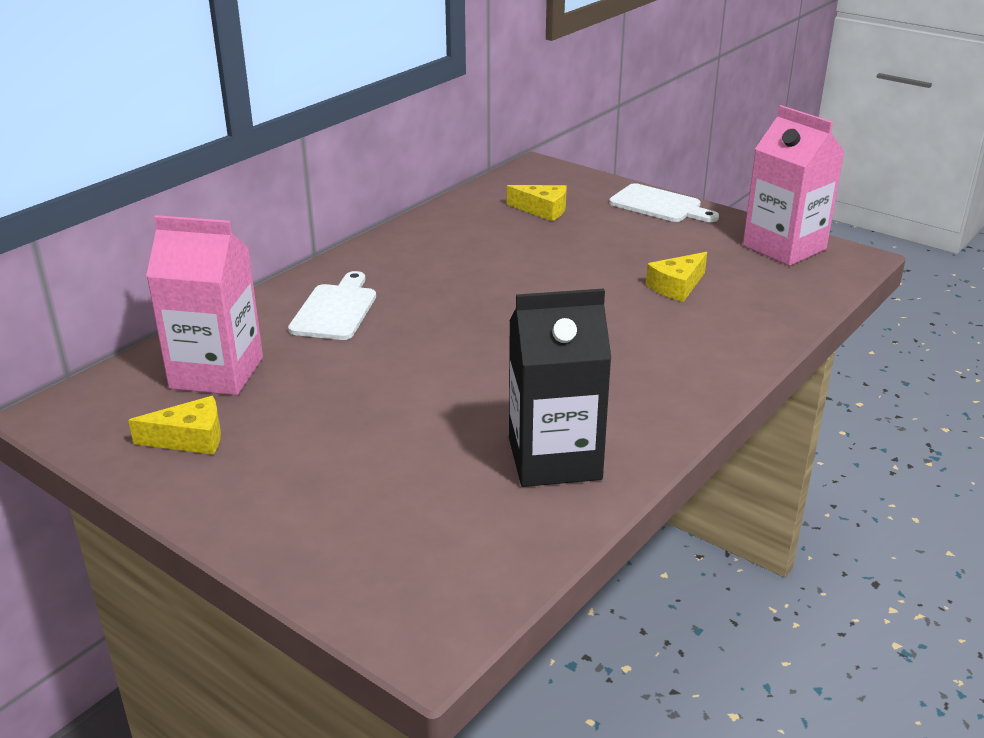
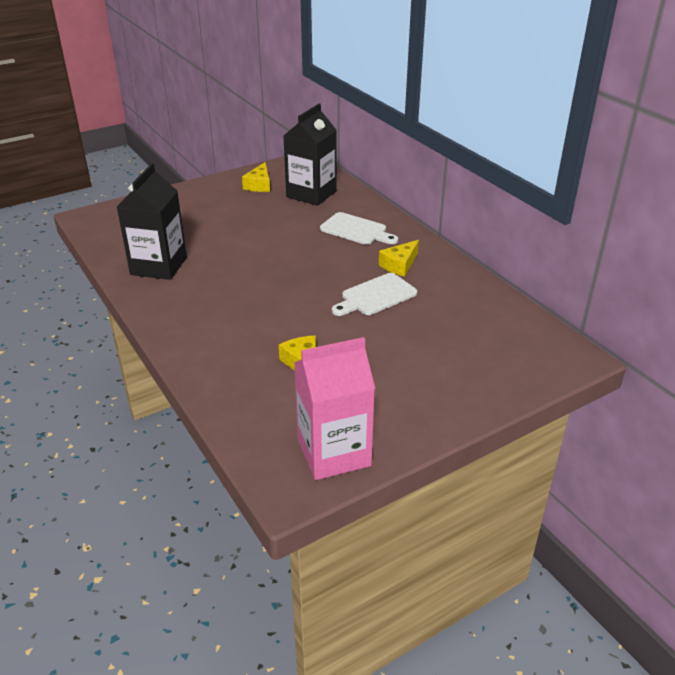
camera: 110 degrees right, 5 degrees up
(217, 373) = (311, 194): pink carton -> black carton
(543, 210) = (473, 336): yellow cheese -> yellow cheese (399, 265)
(659, 205) = (459, 406): white cutting board -> white cutting board (375, 296)

